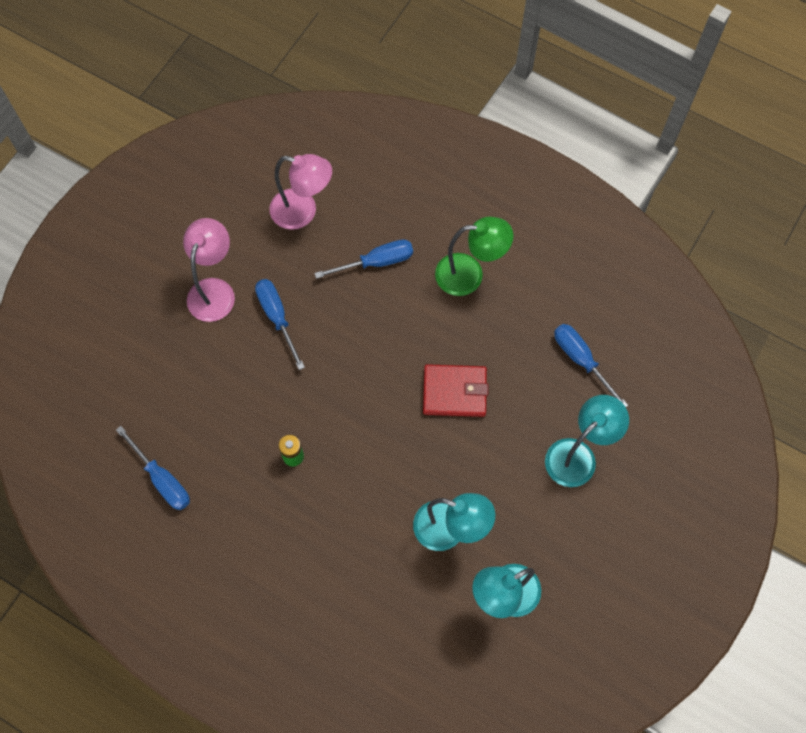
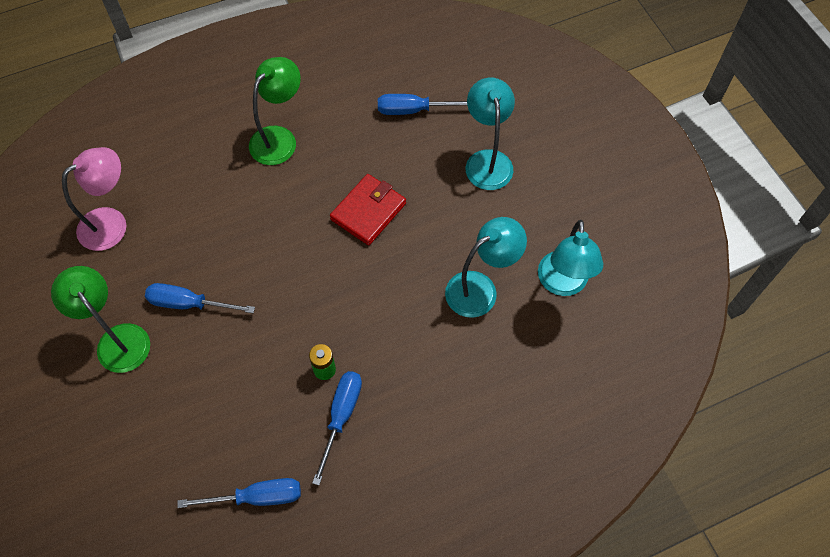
camera: 55 degrees left, 5 degrees down
(214, 290) = (117, 339): pink lamp -> green lamp
(376, 262) = (208, 197): blue screwdriver -> blue screwdriver (341, 416)

